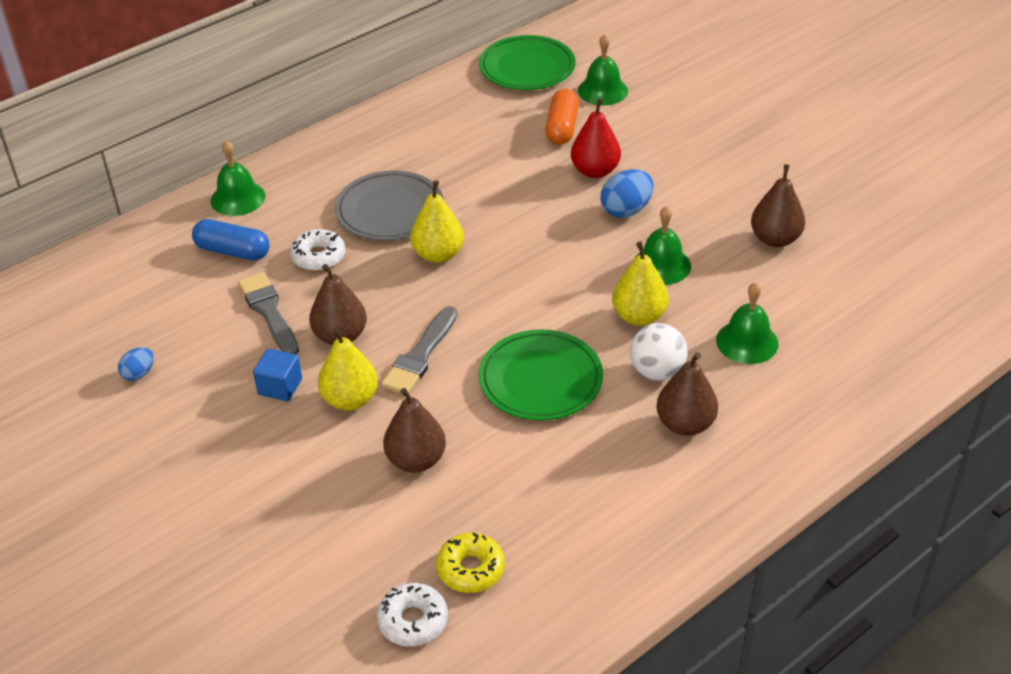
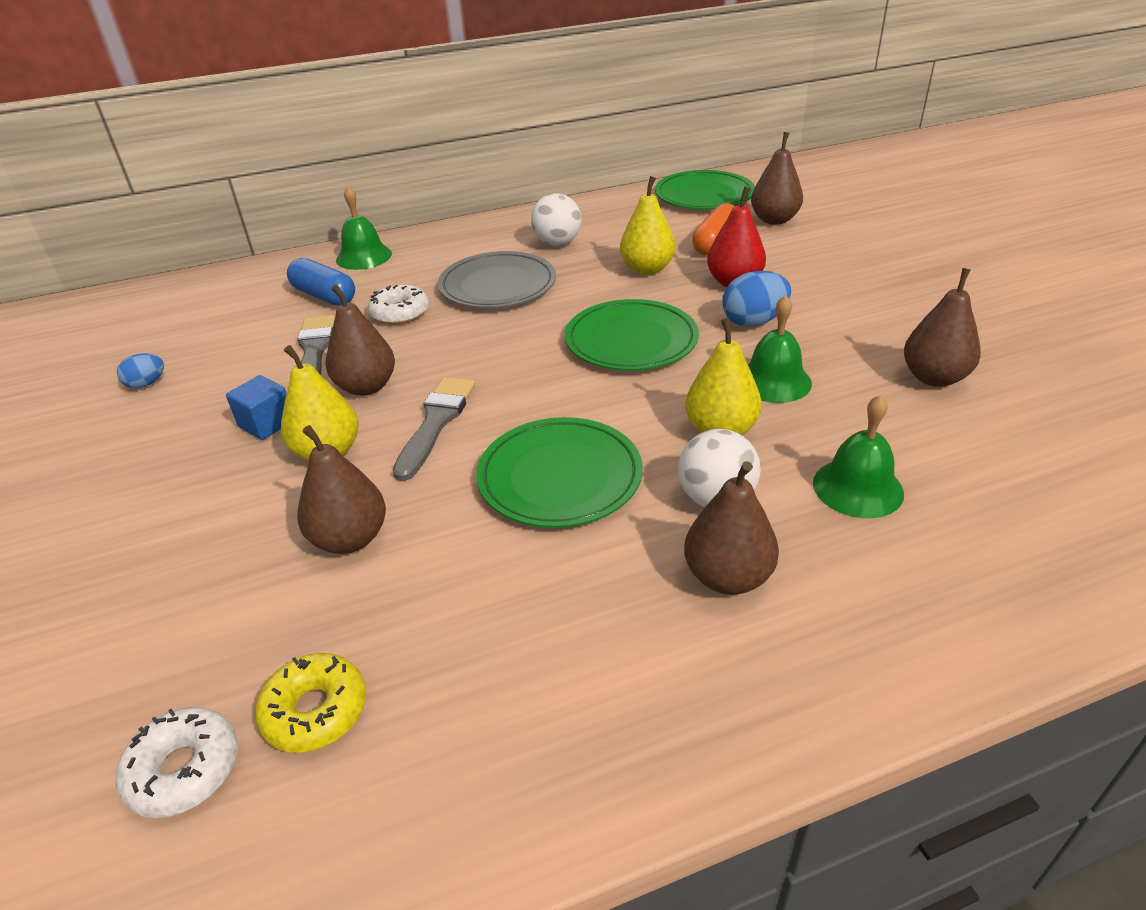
camera: 20 degrees right, 5 degrees down
(417, 151) = (557, 243): none -> white ball
(420, 356) = (436, 422): grey brush -> grey brush turned 150 degrees clockwise
(438, 254) = (521, 330): yellow pear -> yellow pear (647, 269)
(536, 248) = (631, 340): none -> green plate
(602, 90) = (774, 220): green bell -> brown pear

